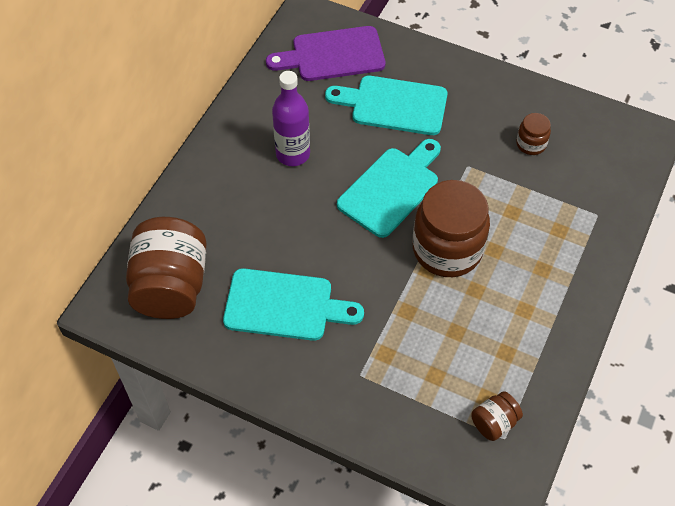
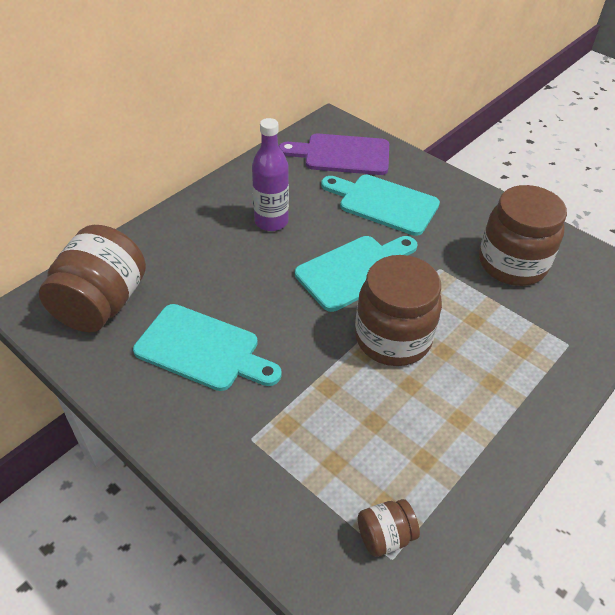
camera: 15 degrees right, 10 degrees down
(531, 144) = (512, 264): brown jar -> brown jar, size x2.17

